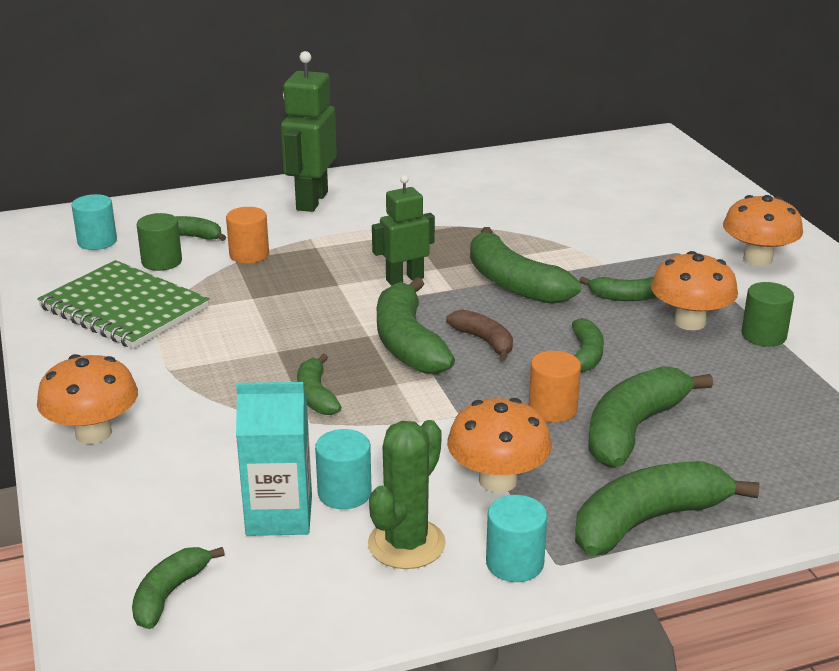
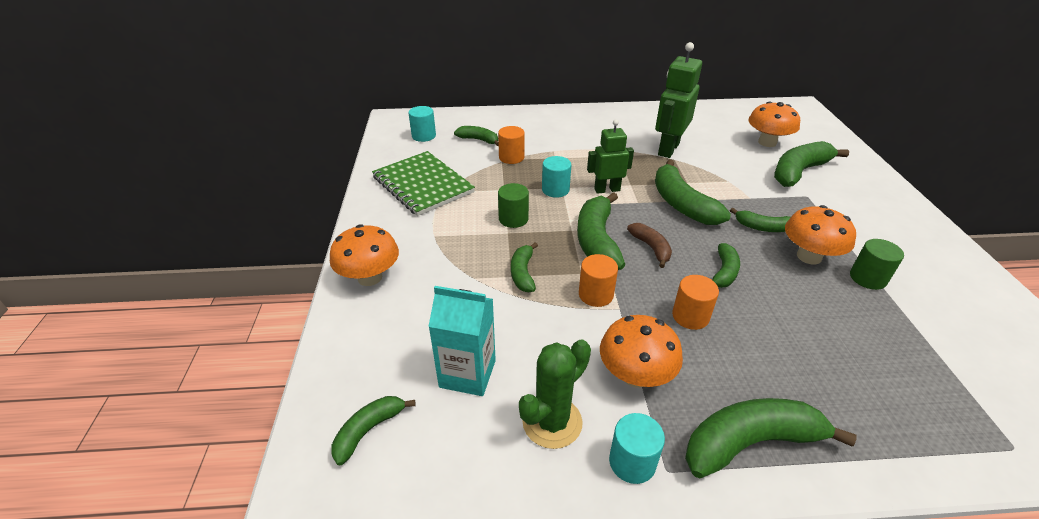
camera: 15 degrees right, 10 degrees up
(162, 262) = (456, 155): green cylinder -> green cylinder (513, 219)
(311, 201) = (561, 124): green robot -> green robot (668, 149)
(344, 493) = (519, 363): turquoise cylinder -> turquoise cylinder (555, 190)
(424, 404) = (596, 294): none -> orange cylinder
(633, 429) = (751, 347): green banana -> green banana (798, 172)
(757, 259) = (868, 210): orange mushroom -> orange mushroom (767, 142)

